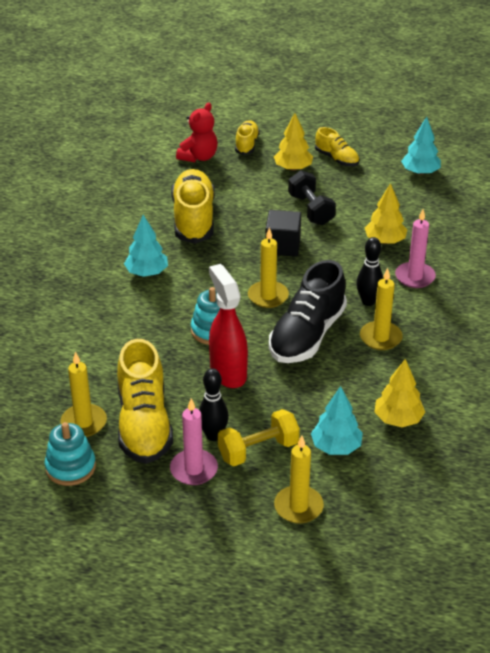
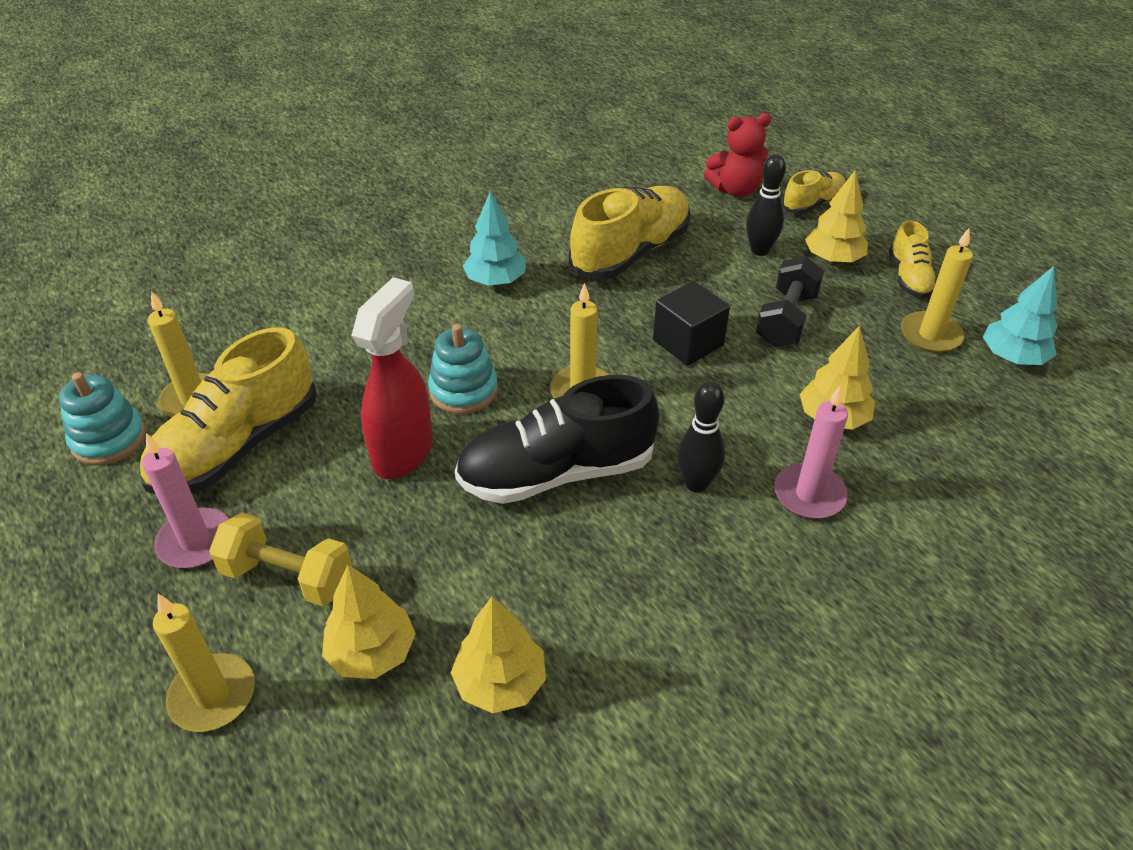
camera: 45 degrees right, 5 degrees up
(213, 435) = (275, 517): black bowling pin -> black bowling pin (759, 250)
(336, 447) = (372, 652): turquoise tree -> yellow tree
(380, 338) = (643, 545): yellow candle -> yellow candle (930, 335)

